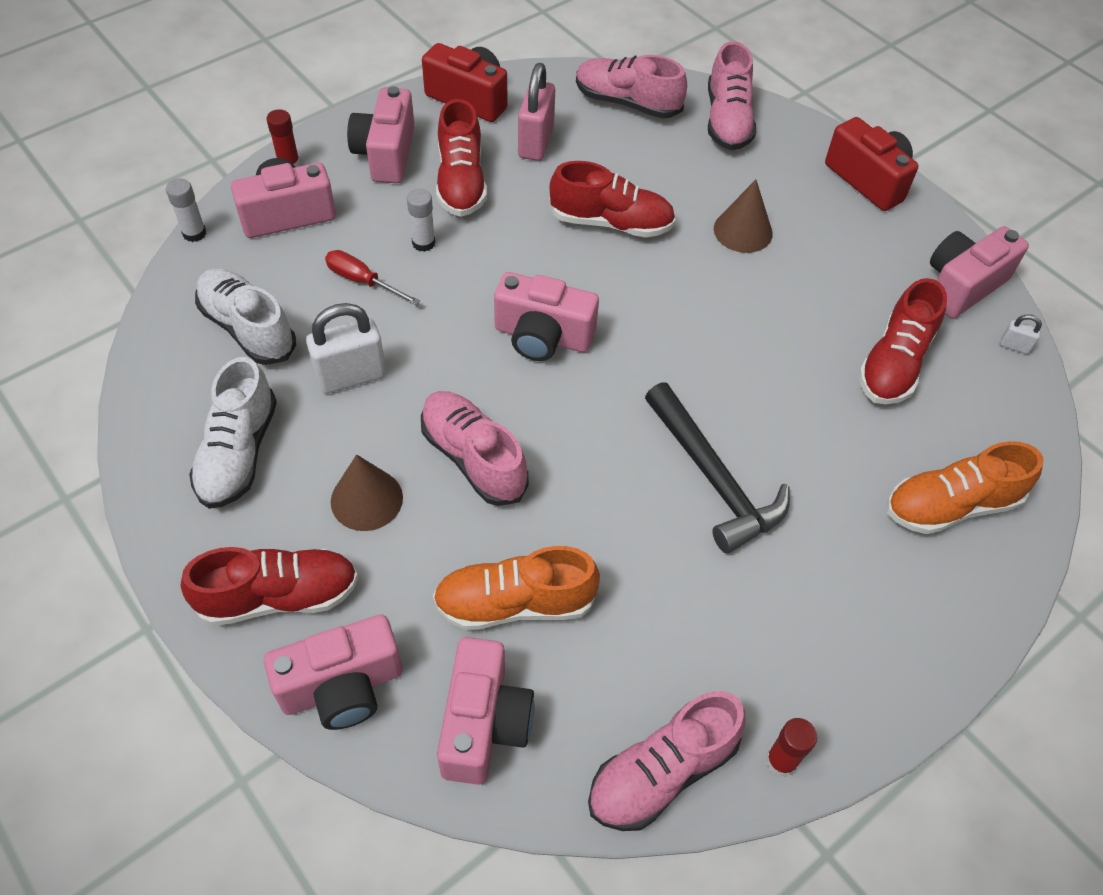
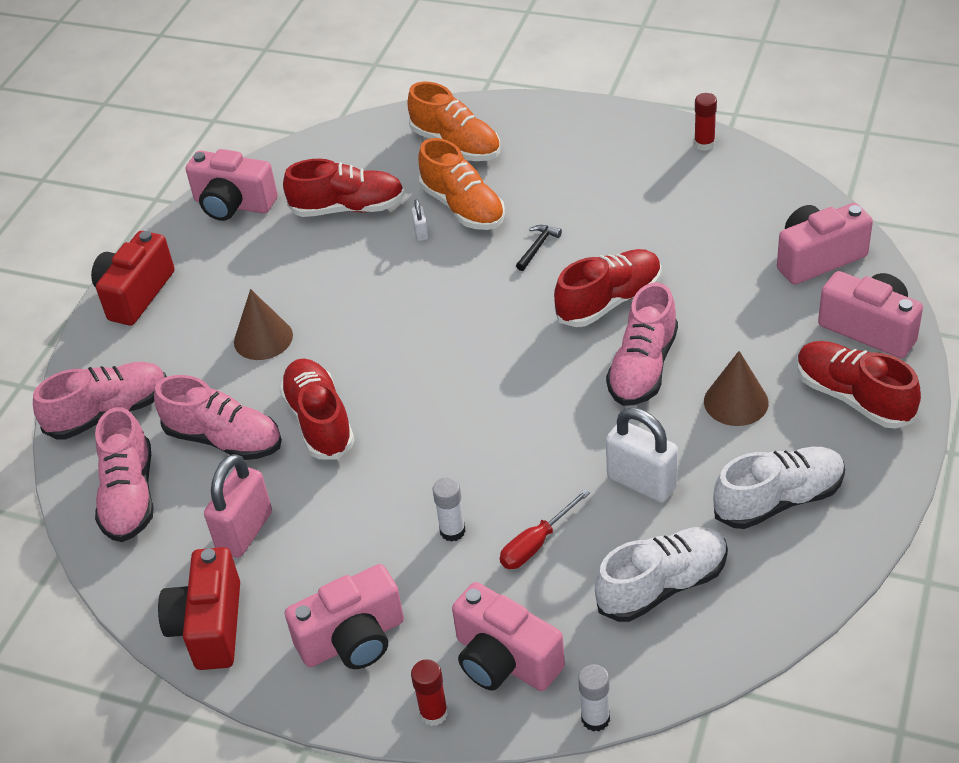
camera: 115 degrees left, 10 degrees down
(248, 328) = (662, 586): white shoe -> white shoe turned 135 degrees counterclockwise
(362, 281) = (536, 544): red screwdriver -> red screwdriver turned 45 degrees clockwise
(461, 182) = (347, 554): red shoe -> red shoe (609, 301)
(515, 603) = (729, 287): orange shoe -> orange shoe (463, 207)
(536, 143) = (244, 531): pink padlock -> pink padlock turned 45 degrees counterclockwise
(542, 336) = (491, 394): pink camera -> none
(662, 772) = (761, 180): pink shoe -> pink shoe (224, 439)
(713, 478) = (537, 247): black hammer -> black hammer, size x0.42
(1014, 346) = (279, 163): white padlock -> white padlock (421, 233)

